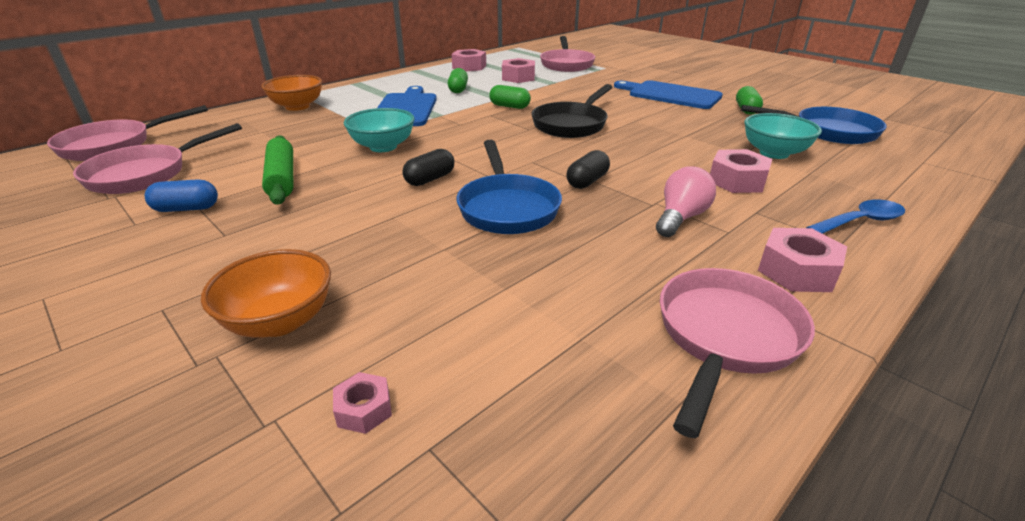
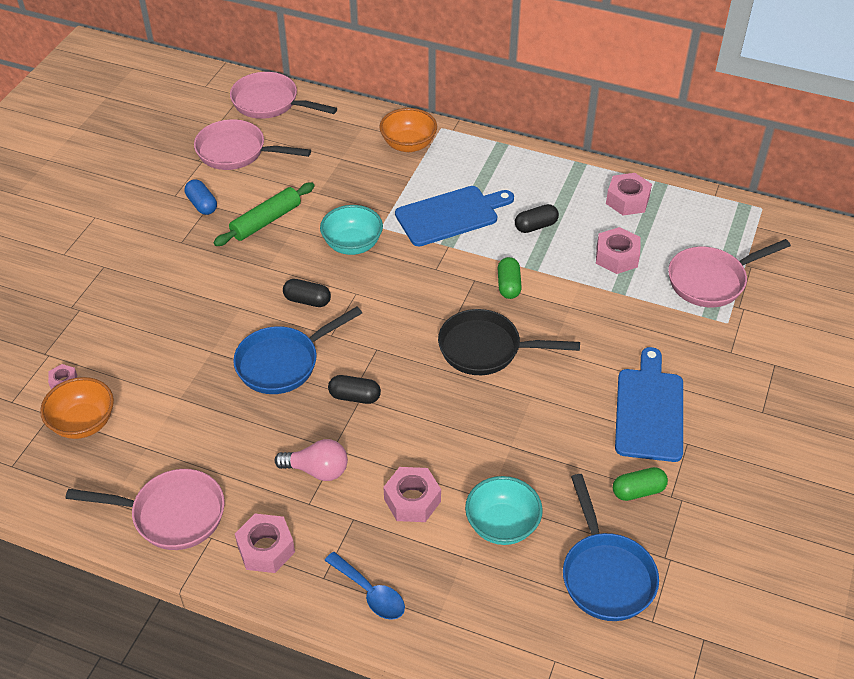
camera: 65 degrees right, 15 degrees up
(280, 321) = (112, 317): orange bowl -> orange bowl (83, 423)
(458, 89) = (536, 226): green capsule -> black capsule

